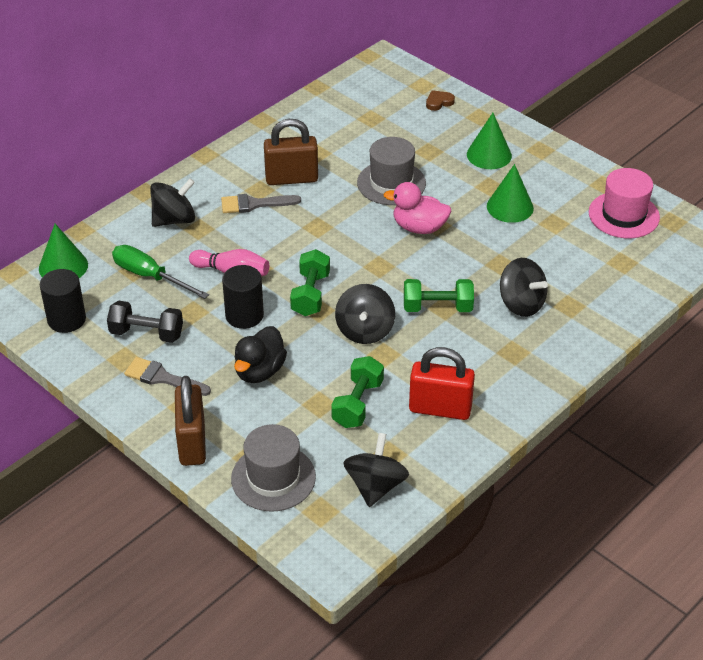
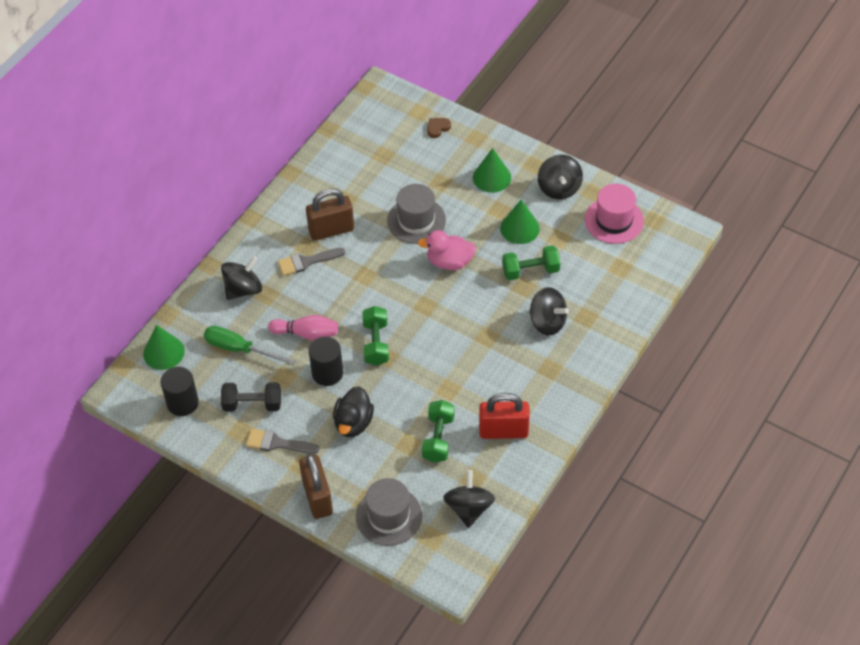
camera: 10 degrees left, 10 degrees up
(365, 330) = (428, 370): black spinning top -> black spinning top (559, 188)
(437, 307) = (481, 337): green dumbbell -> green dumbbell (530, 271)

